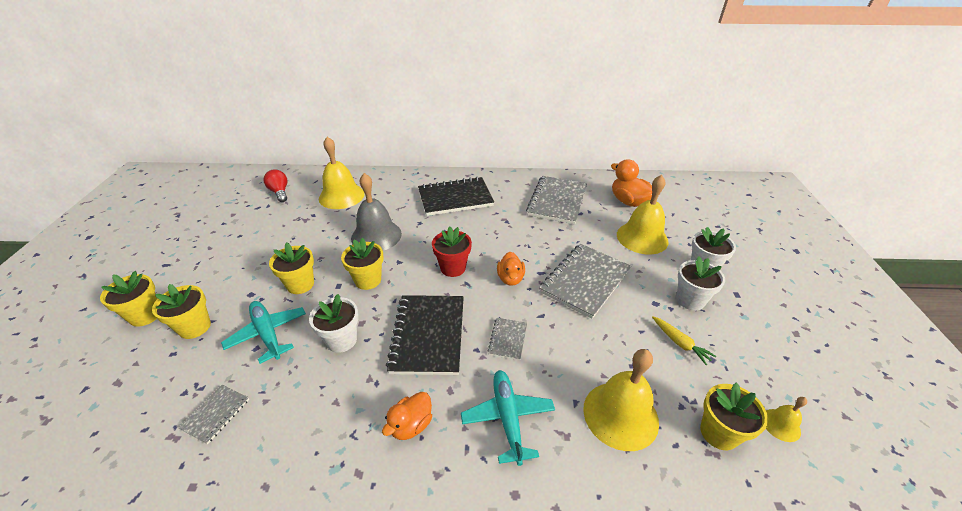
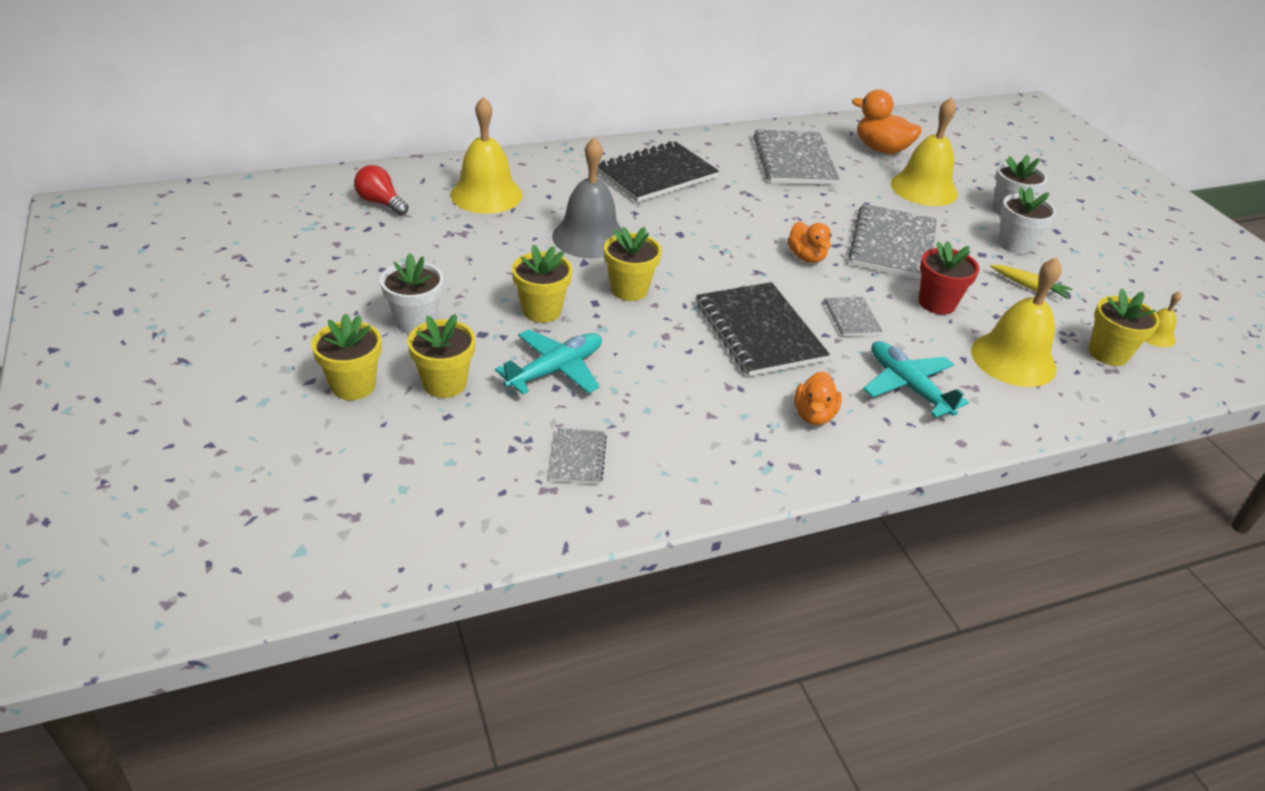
camera: 25 degrees left, 0 degrees up
(268, 334) = (555, 370): turquoise plane -> turquoise plane turned 105 degrees clockwise
(342, 340) = (659, 357): white flower pot -> white flower pot (416, 322)
(453, 268) = (726, 257): red flower pot -> red flower pot (937, 303)

